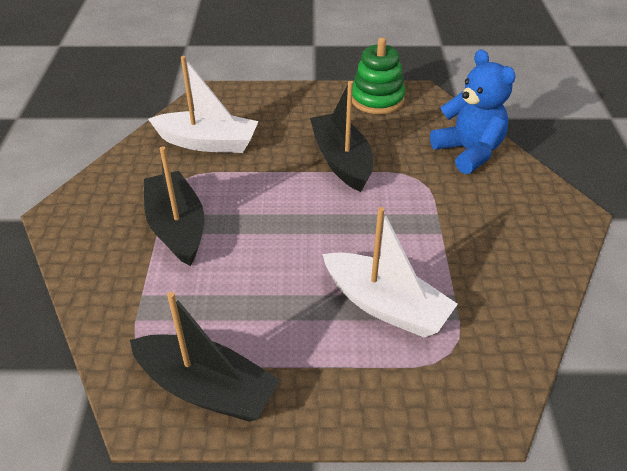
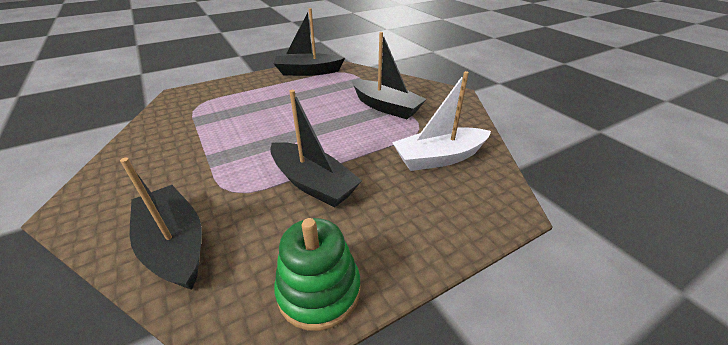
camera: 150 degrees right, 5 degrees down
(385, 305) = (238, 111): white boat -> none
(468, 152) = (175, 245): blue teddy bear -> black boat

